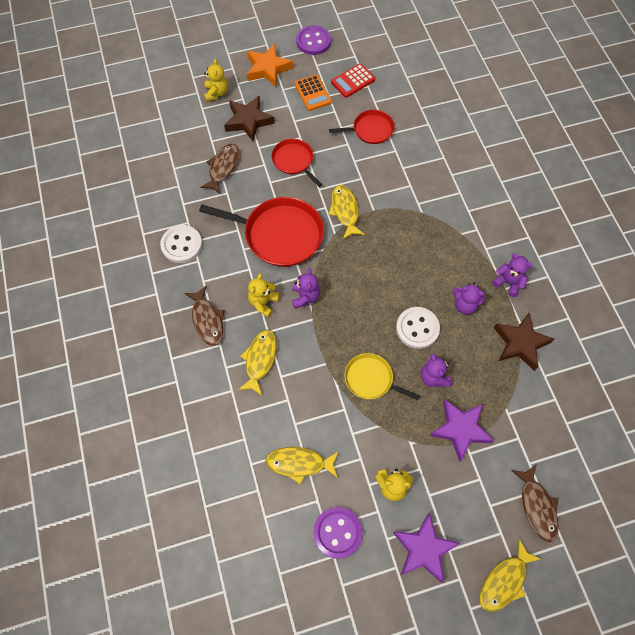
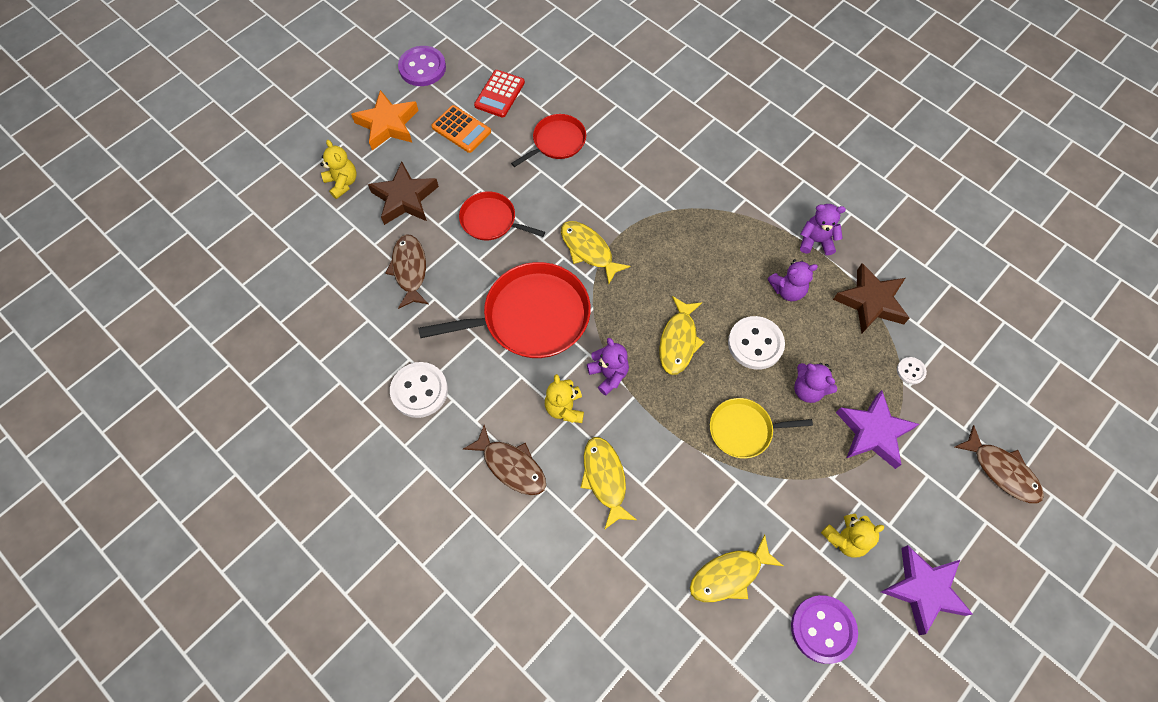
camera: 30 degrees left, 0 degrees up
(504, 581) = (1023, 572): yellow fish -> yellow fish (678, 341)
(517, 404) = (910, 371): none -> white button

